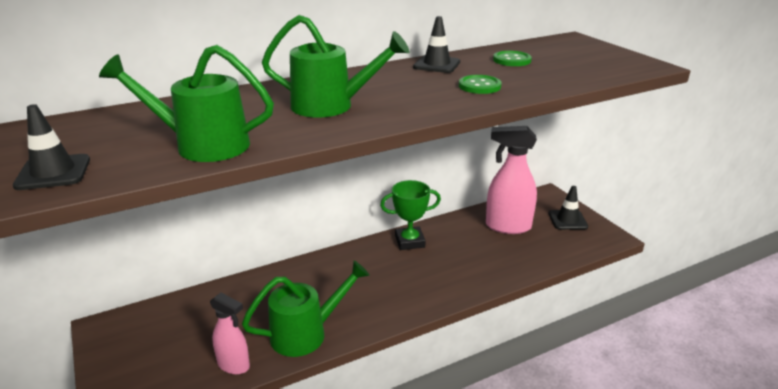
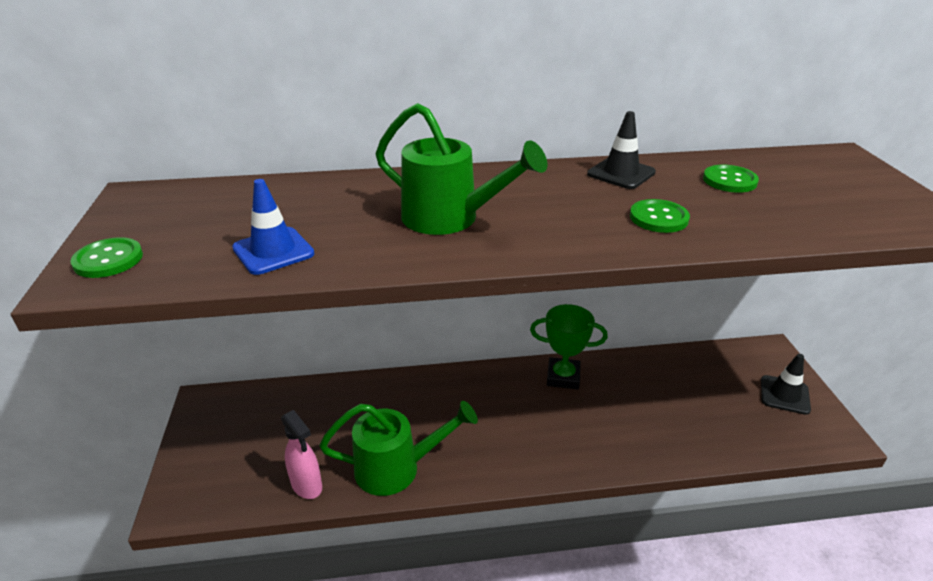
camera: 20 degrees right, 5 degrees up
(53, 172) = (108, 260): black traffic cone -> green button
(202, 145) = (273, 251): green watering can -> blue traffic cone
(507, 226) = (696, 385): pink spray bottle -> none

